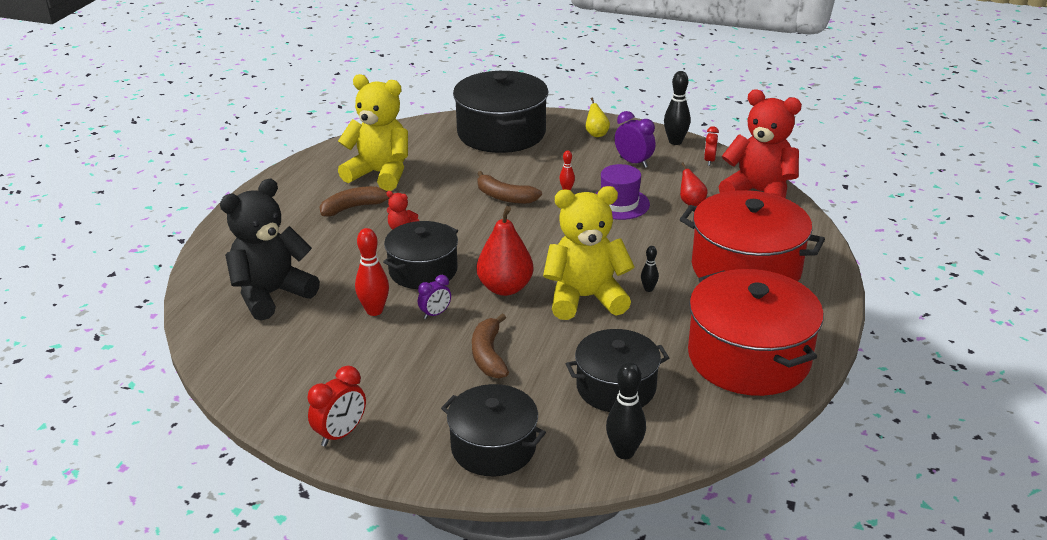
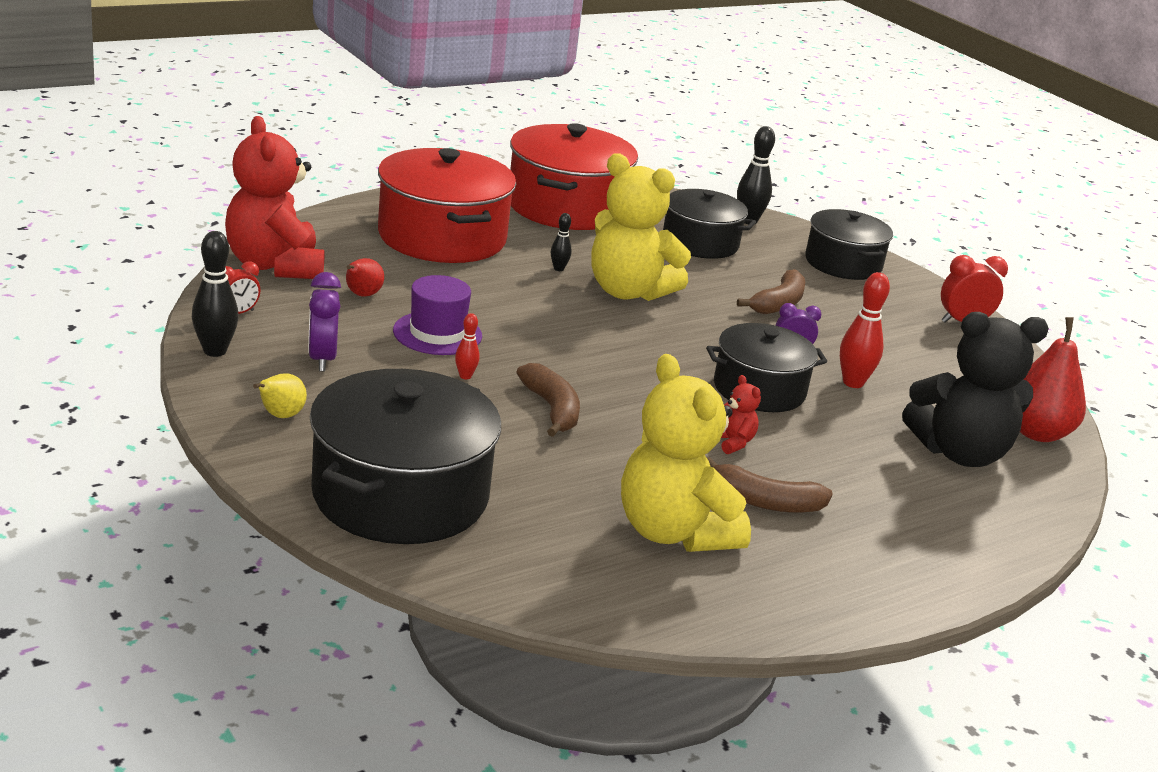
camera: 145 degrees left, 5 degrees down
(505, 288) = (693, 334): red pear -> red pear (1037, 433)

